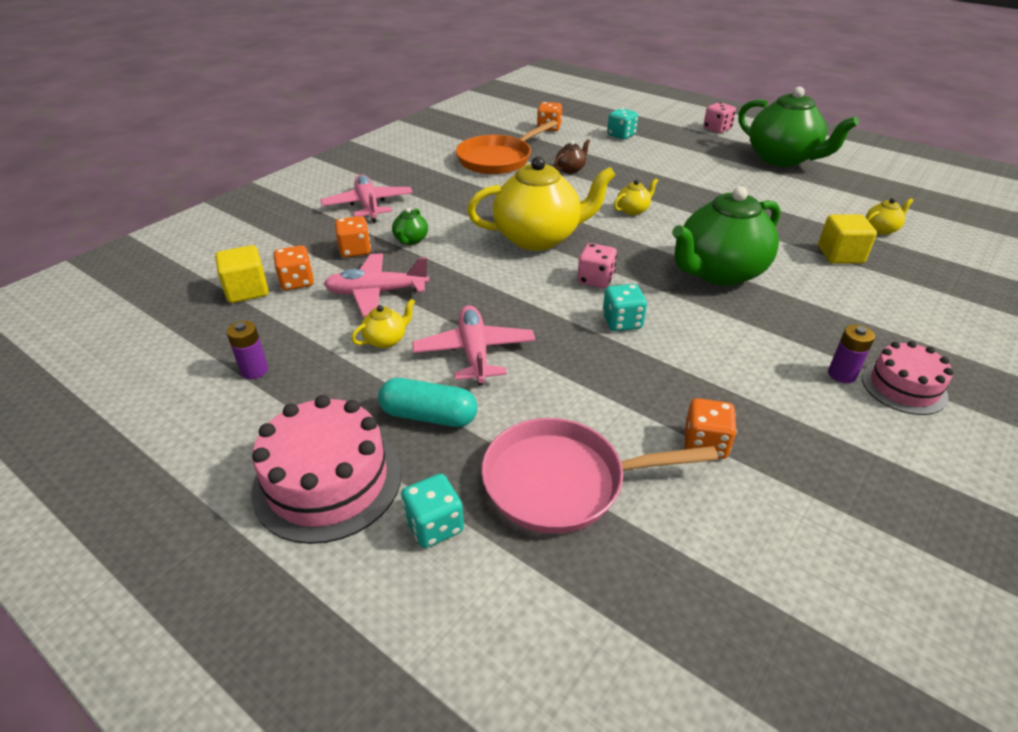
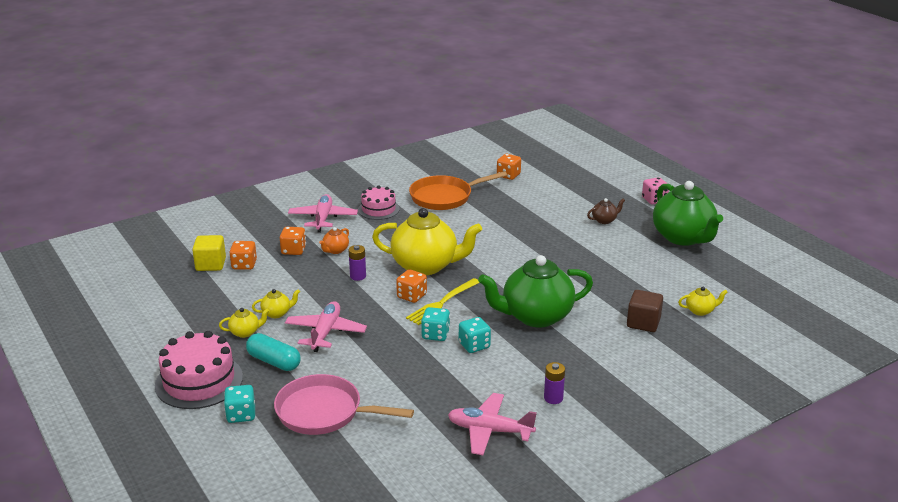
camera: 20 degrees right, 10 degrees down
(254, 370) = (190, 314): purple battery -> purple battery (358, 276)
(377, 293) = (290, 282): pink plane -> pink plane (490, 431)
(410, 240) = (335, 250): green teapot -> orange teapot
(571, 169) = (495, 215): brown teapot -> brown teapot (604, 220)
(595, 279) = (441, 303): pink dice -> yellow fork
(621, 135) = (563, 192): turquoise dice -> turquoise dice (474, 345)
(633, 210) = (515, 258): yellow teapot -> yellow teapot (245, 332)
(705, 443) = (424, 414): orange dice -> orange dice (412, 296)
(840, 255) = (643, 323): yellow cube -> brown cube
(903, 387) = (588, 414): pink cake -> pink cake (378, 209)

